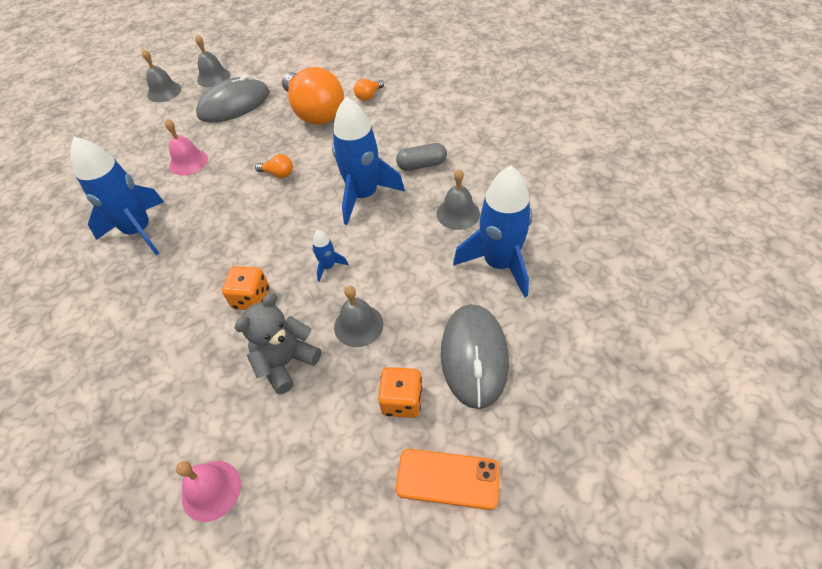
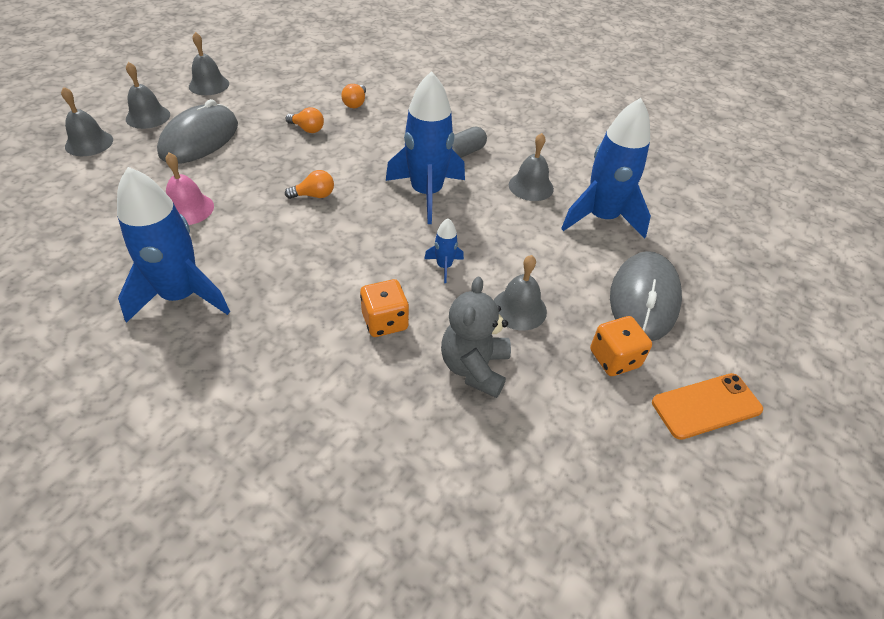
camera: 35 degrees left, 5 degrees down
(211, 490) = (498, 519): pink bell -> none
(272, 57) = (209, 85): none -> grey bell
(315, 112) = (307, 129): orange light bulb -> orange light bulb, size x0.40
(474, 356) = (644, 299): grey mouse -> grey mouse turned 45 degrees clockwise

